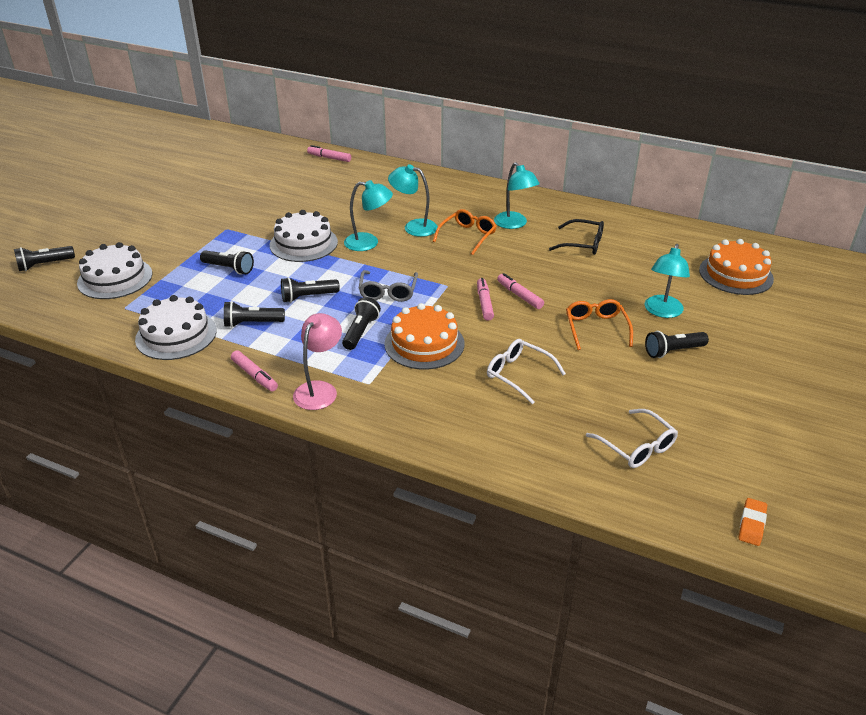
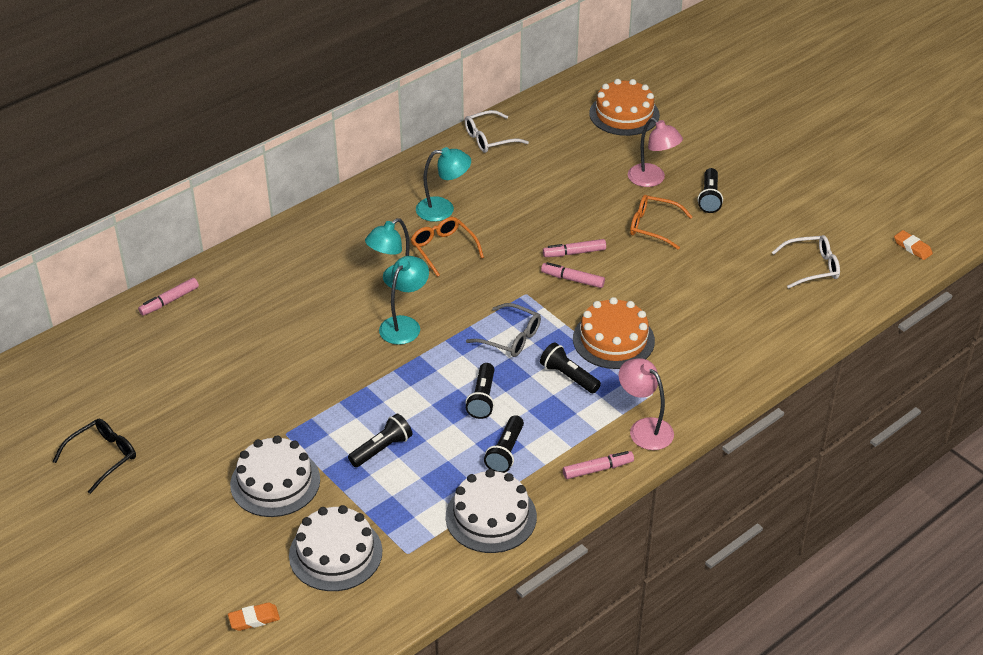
camera: 65 degrees left, 5 degrees up
(44, 265) = (254, 619): black flashlight -> orange eraser
(303, 243) = (369, 375): white cake -> white cake (275, 482)
(519, 374) = (691, 296): white glasses -> white glasses (489, 138)
(582, 244) = (513, 179): black glasses -> black glasses (102, 457)
(662, 312) = (652, 179): turquoise lamp -> pink lamp

